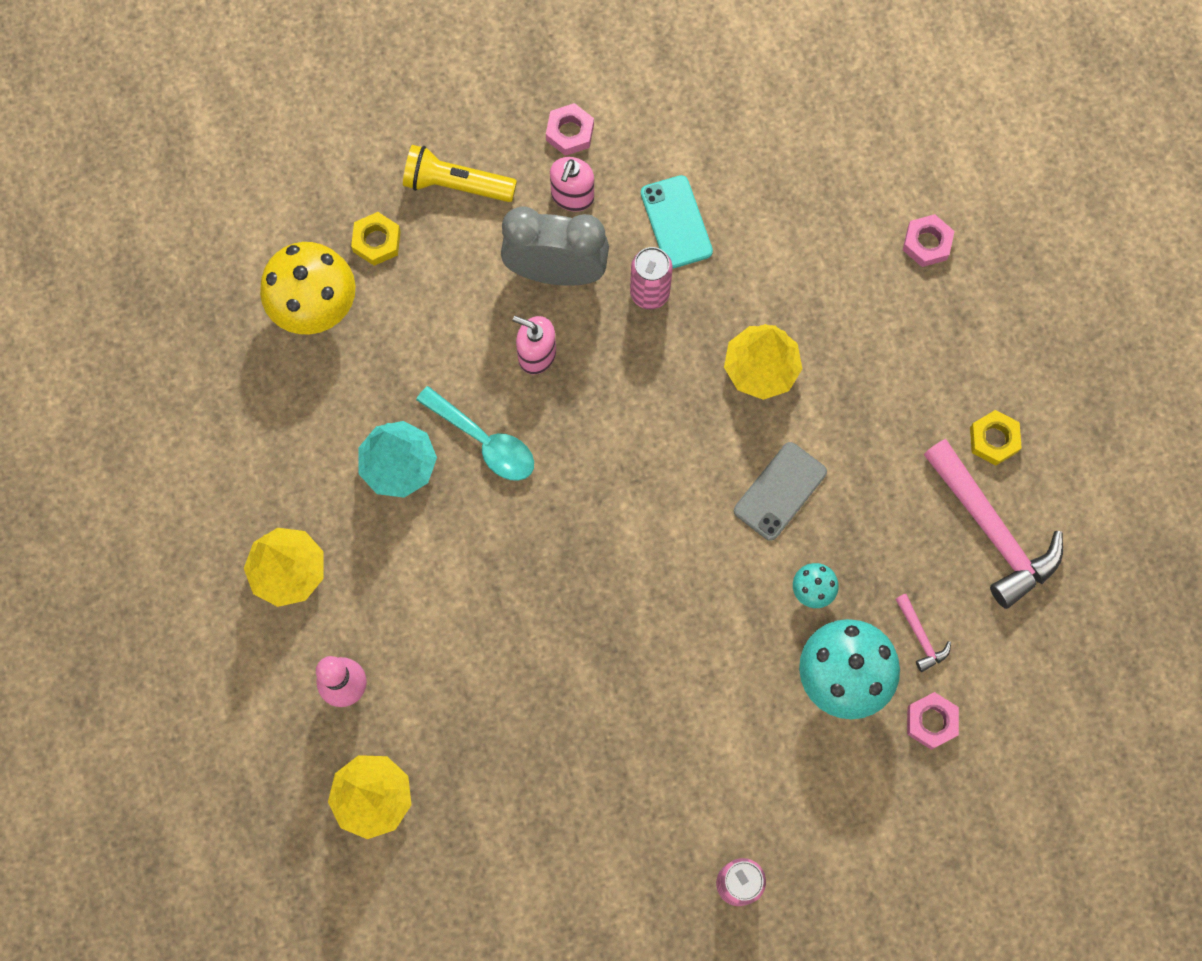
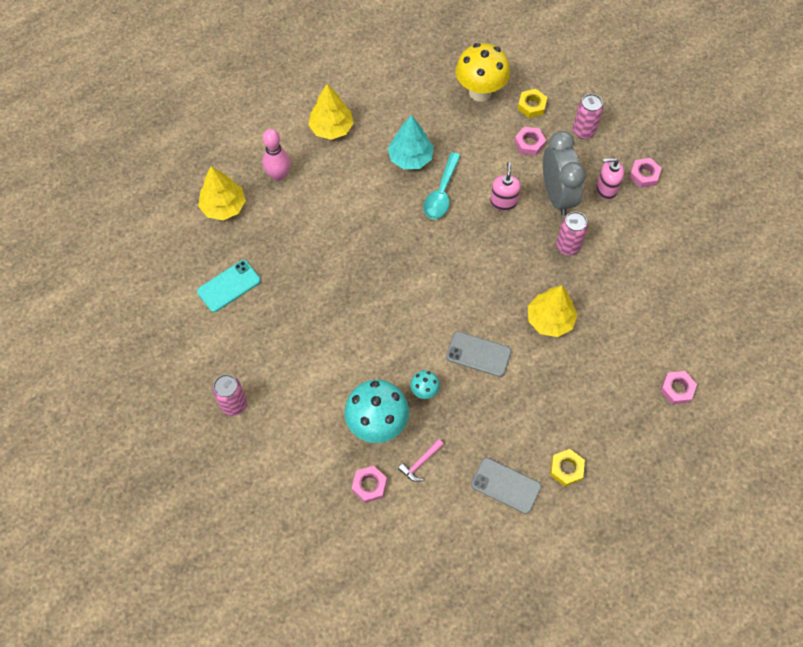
camera: 70 degrees right, 10 degrees down
(446, 273) = (529, 143): none -> pink nut
(456, 184) = (583, 131): yellow flashlight -> pink can
(676, 222) = (618, 246): turquoise phone -> turquoise phone (229, 286)
(991, 530) = (506, 485): pink hammer -> grey phone

